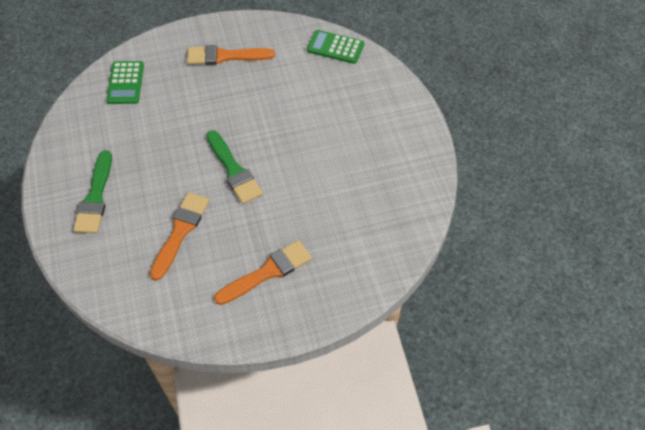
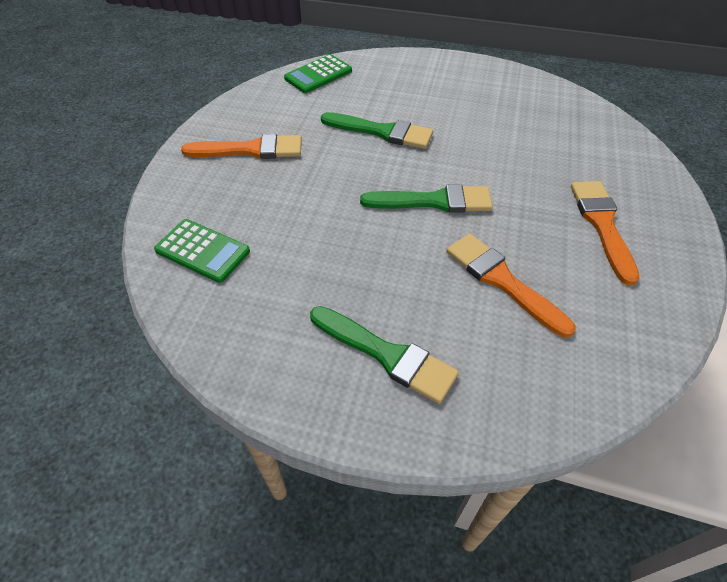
camera: 60 degrees left, 5 degrees down
(225, 56) = (250, 150): orange brush -> orange brush turned 120 degrees counterclockwise
(291, 113) = (382, 132): none -> green brush

